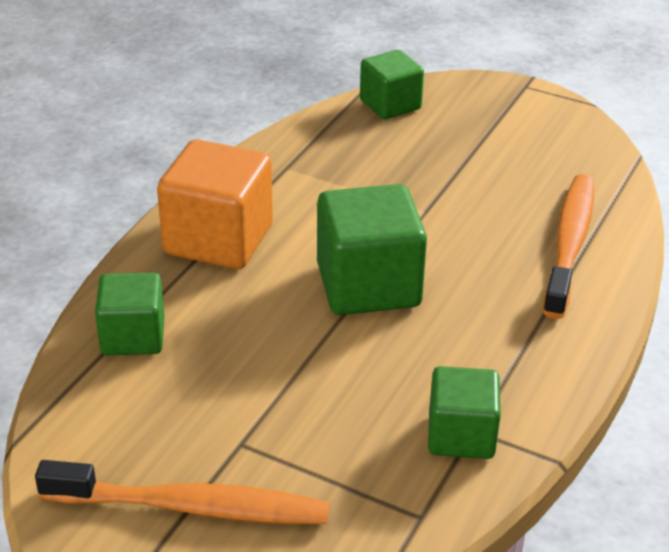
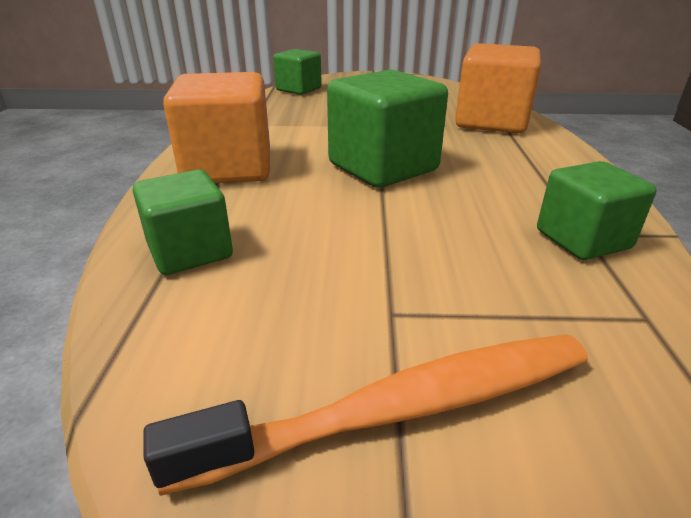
camera: 25 degrees left, 5 degrees down
(569, 244) = (491, 122): orange toothbrush -> orange cube

